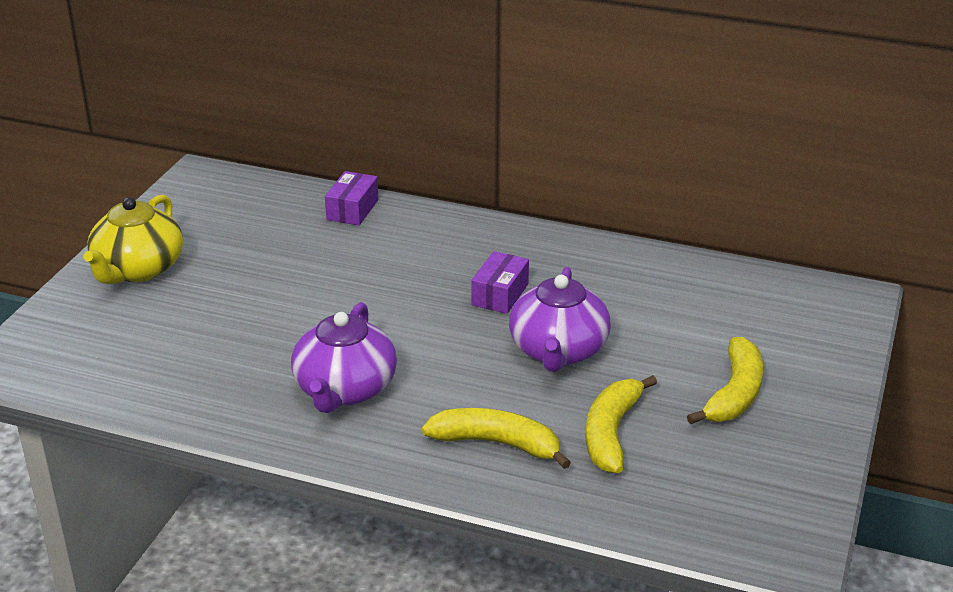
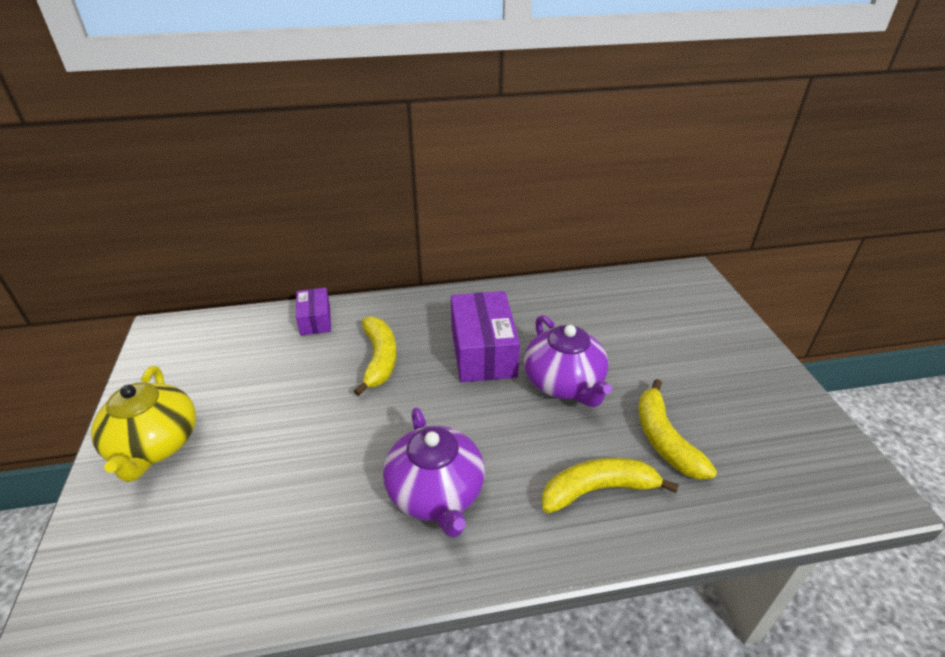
camera: 30 degrees left, 5 degrees up
(500, 294) = (483, 351): purple box -> purple box, size x1.77
(734, 394) = (703, 370): yellow banana -> yellow banana (379, 359)

